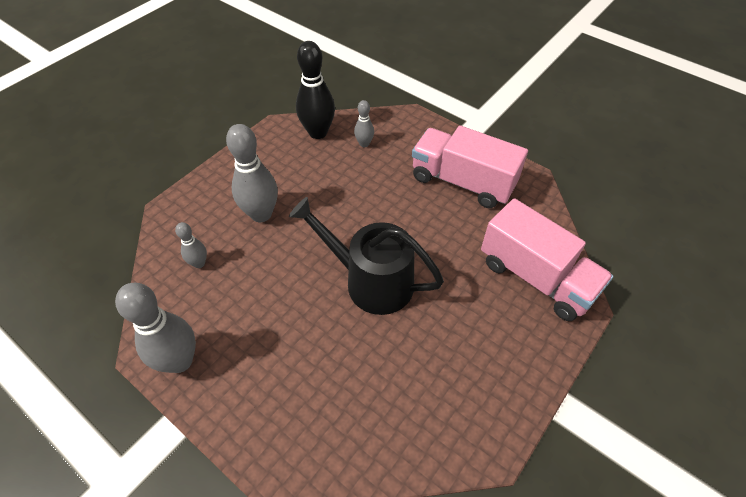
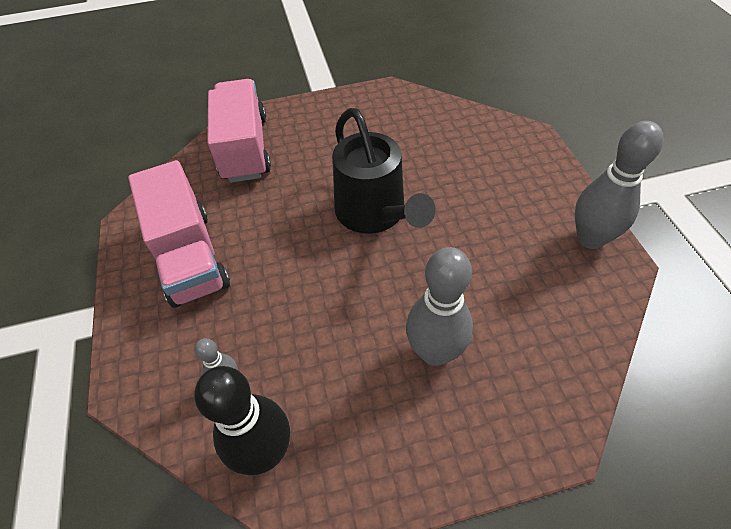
camera: 140 degrees left, 0 degrees up
(199, 263) = (540, 328): grey bowling pin -> none

